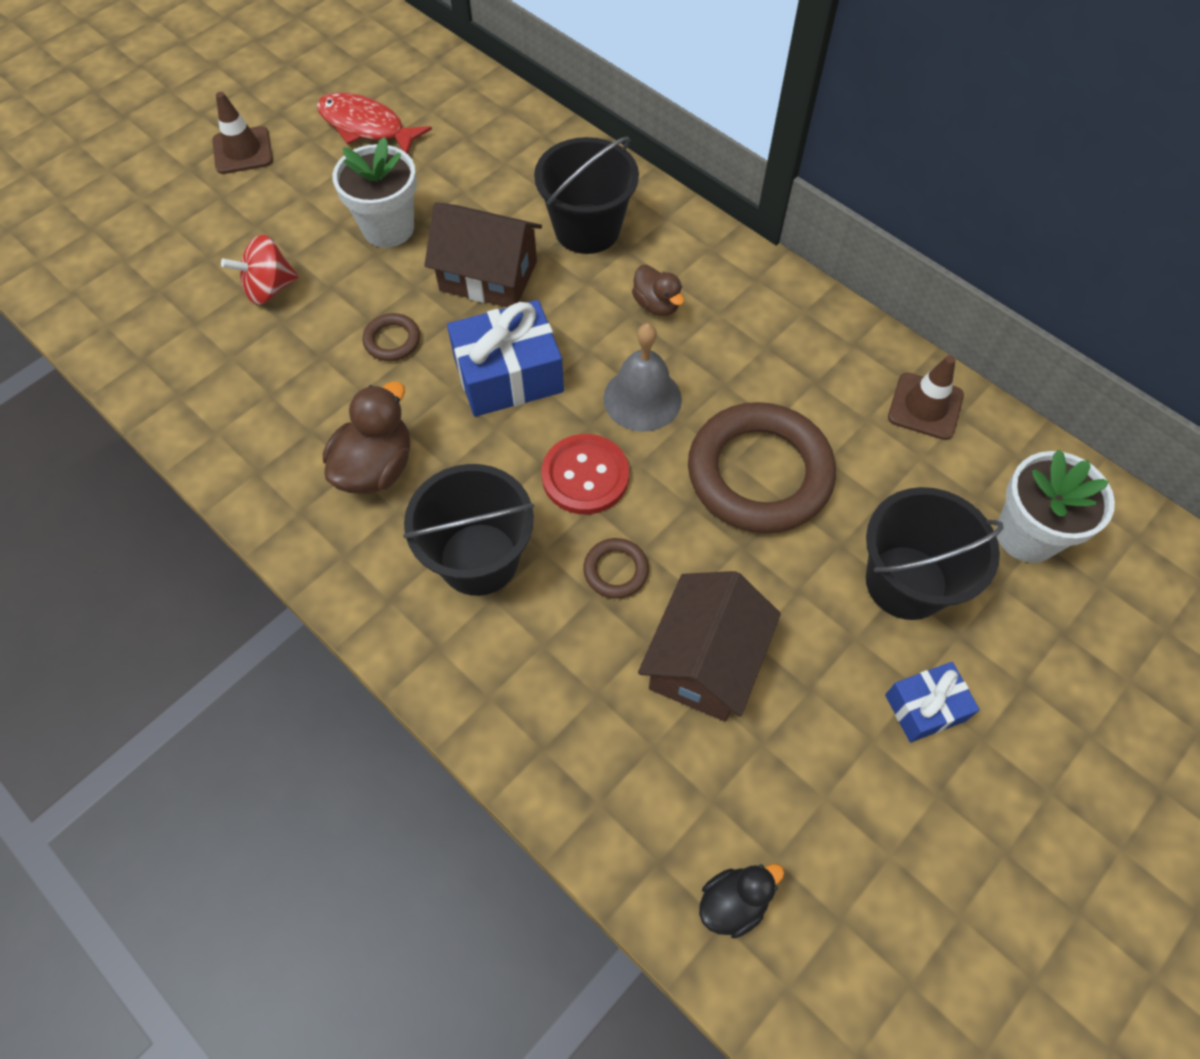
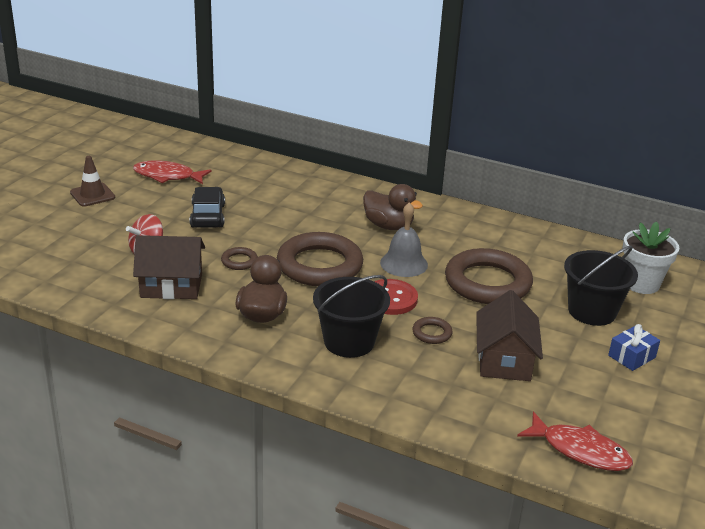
camera: 20 degrees left, 30 degrees down
(388, 228) = (207, 216): white flower pot -> black car
(488, 276) = (282, 227): brown house -> brown house (171, 286)
(508, 375) = (319, 265): blue gift -> brown ring
(587, 229) = (329, 201): black bucket -> none
(656, 304) = (388, 226): brown duck -> brown duck, size x1.61
(733, 902) = (580, 450): black duck -> red fish
(925, 406) = (559, 244): brown traffic cone -> none

